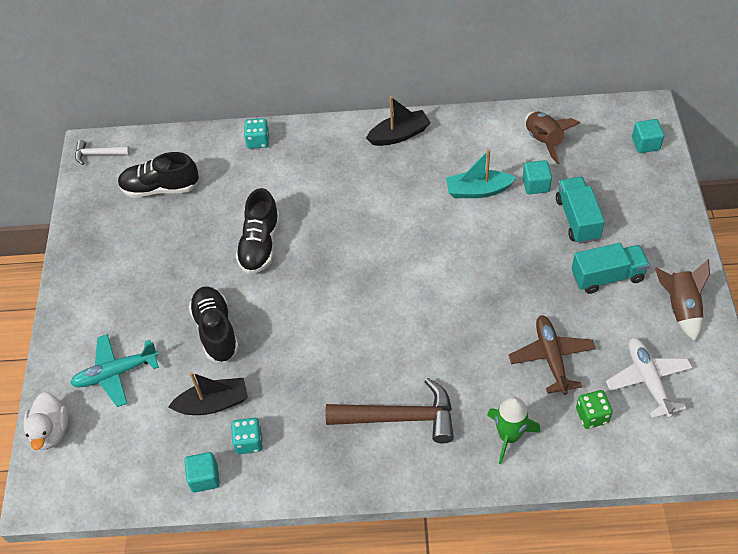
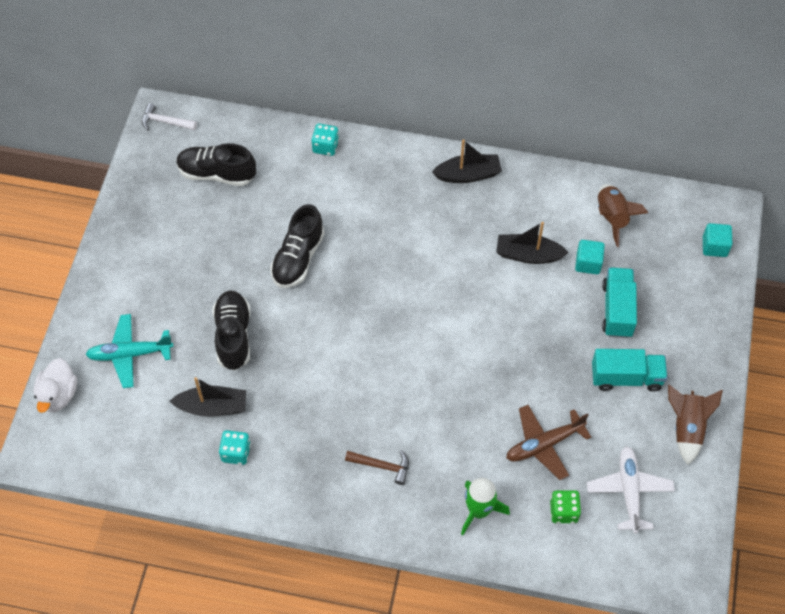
camera: 10 degrees right, 5 degrees up
(204, 478) = (187, 476): turquoise cube -> none
(400, 417) = (382, 466): brown hammer -> brown hammer, size x0.52
(478, 190) = (528, 255): turquoise boat -> black boat
(551, 357) = (544, 445): brown plane -> brown plane turned 120 degrees counterclockwise

